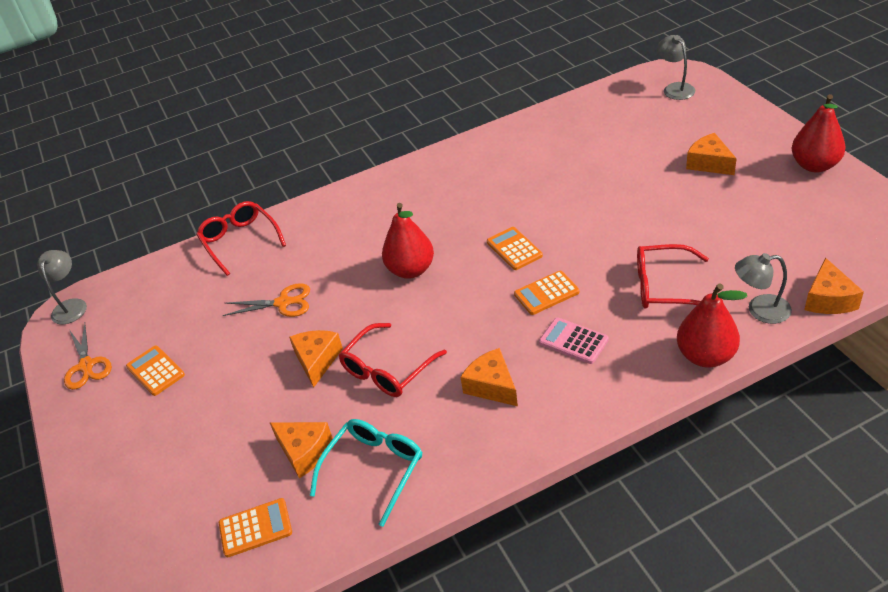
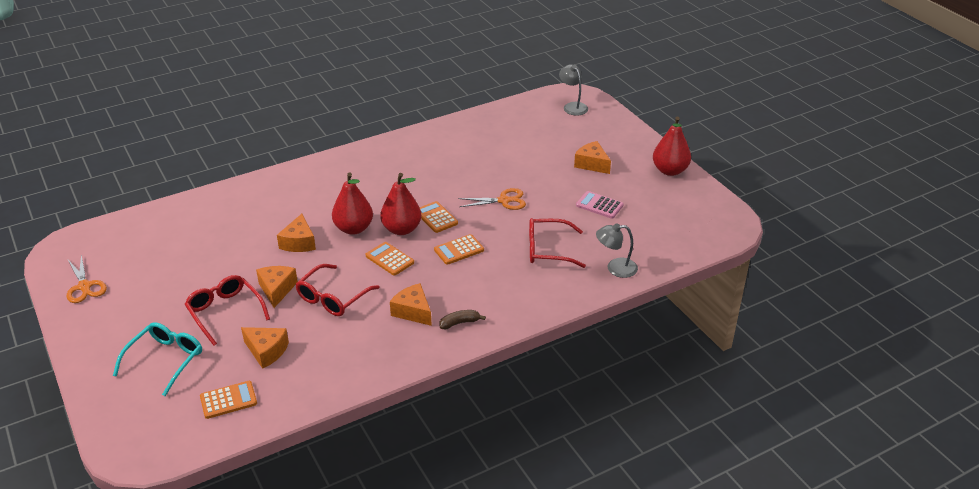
camera: 10 degrees left, 5 degrees down
(71, 306) = (68, 242): grey lamp -> none
(155, 371) = (144, 292): orange calculator -> orange calculator (390, 259)
(240, 241) = (212, 200): red glasses -> red glasses (225, 312)
(283, 303) = (249, 247): orange scissors -> orange scissors (504, 200)
(374, 469) = (320, 364): turquoise glasses -> turquoise glasses (165, 360)
(555, 401) = (460, 323): none -> brown banana
(573, 341) = (476, 283): pink calculator -> pink calculator (599, 205)
(706, 356) = (572, 297): red pear -> red pear (401, 229)
(828, 299) = (665, 263): orange cheese -> orange cheese (299, 242)

